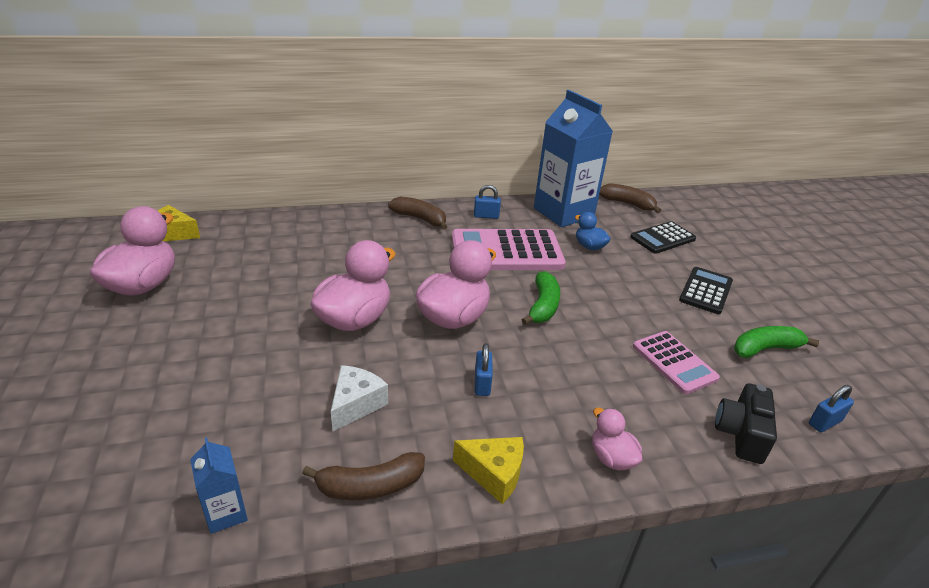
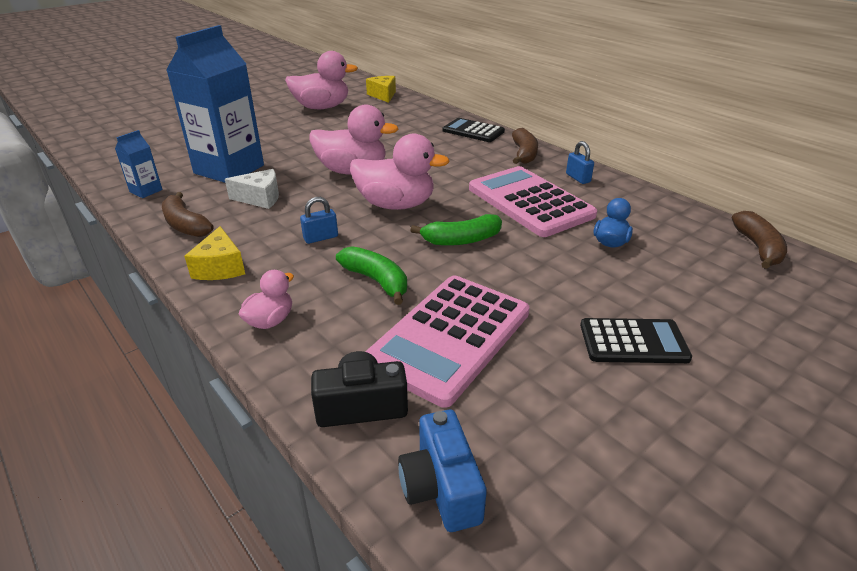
camera: 65 degrees right, 0 degrees up
(563, 212) = (657, 213): blue carton -> blue carton (229, 169)
(662, 238) = (714, 288): black calculator -> black calculator (473, 131)
(674, 362) = (449, 337): pink calculator -> pink calculator, size x1.71
(765, 349) = (557, 413): green banana -> green banana (377, 281)
(824, 422) = (441, 488): blue padlock -> blue camera

